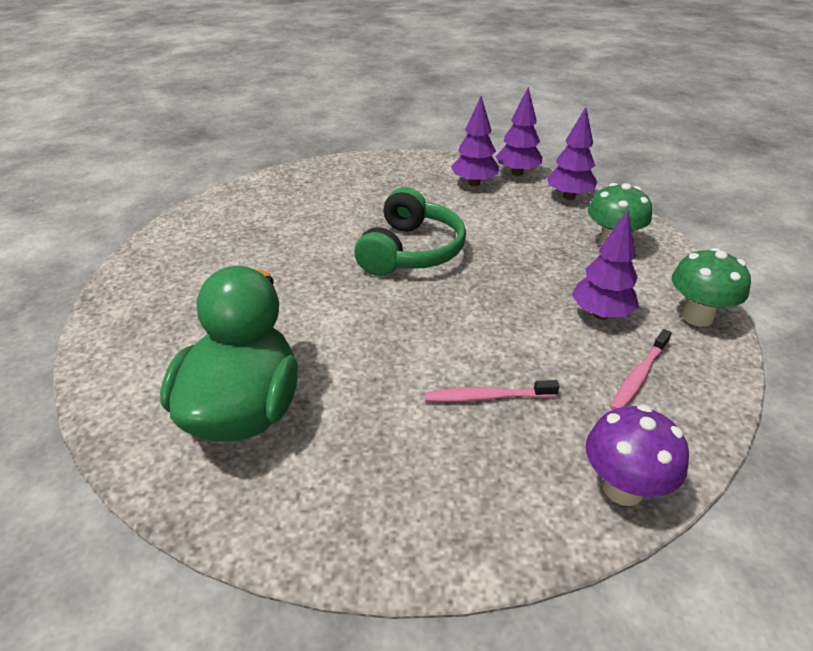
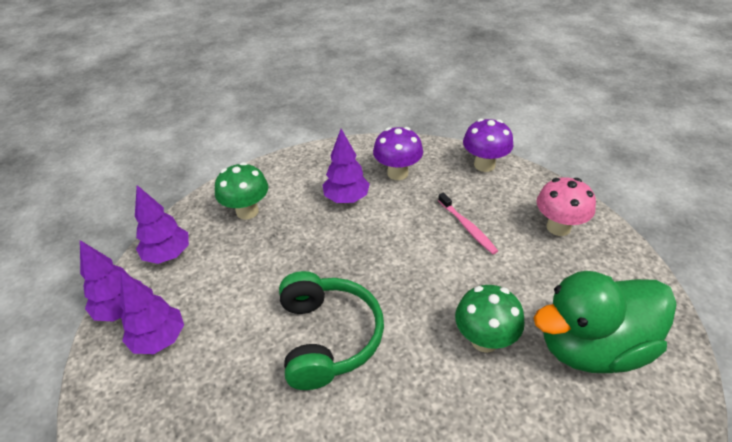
camera: 115 degrees left, 5 degrees up
(411, 251) = (328, 337): green headphones -> green headphones turned 90 degrees clockwise
(425, 497) = (558, 227): none -> pink mushroom
(639, 376) = (397, 173): pink toothbrush -> purple mushroom
(697, 316) = (321, 160): green mushroom -> green mushroom (484, 340)

